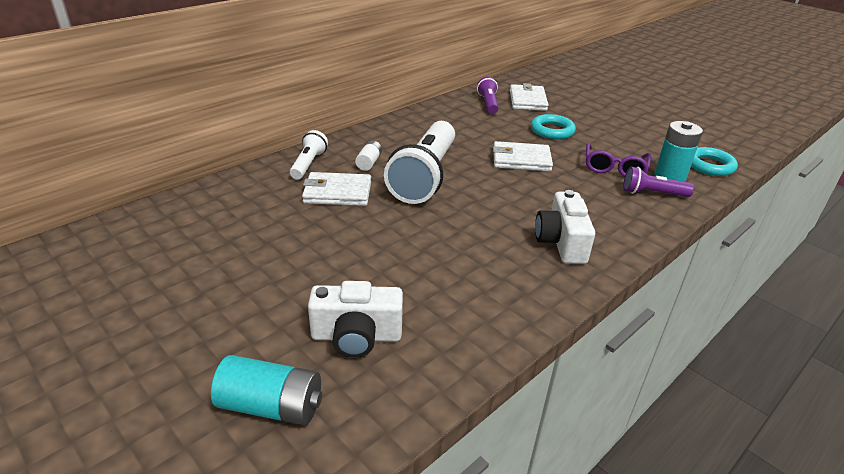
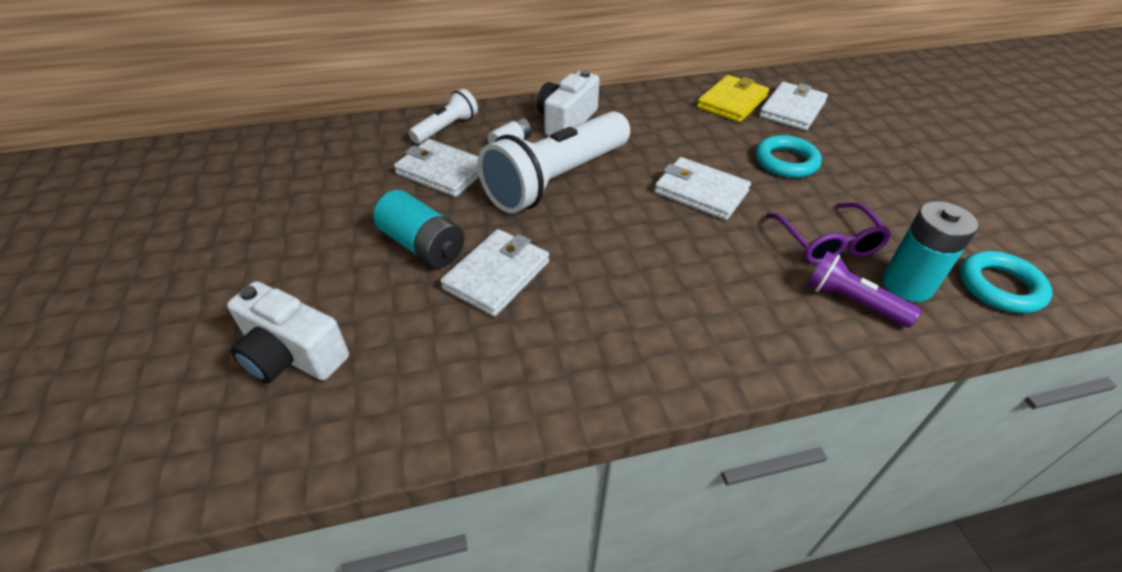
camera: 30 degrees right, 10 degrees up
(271, 406) = (143, 399): turquoise battery -> turquoise battery (423, 245)
(446, 243) = (497, 275): none -> white wallet
(488, 104) = (732, 102): purple flashlight -> yellow wallet
(561, 242) = (641, 328): white camera -> white camera (566, 121)
(614, 168) = (827, 243): purple glasses -> purple glasses turned 60 degrees counterclockwise

